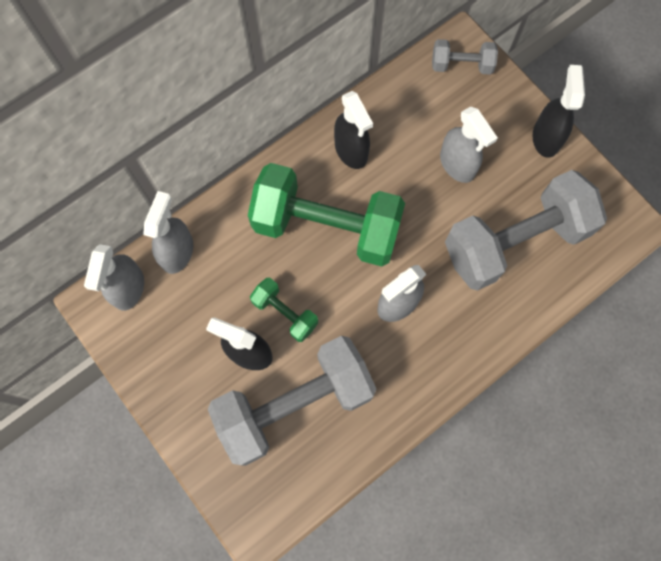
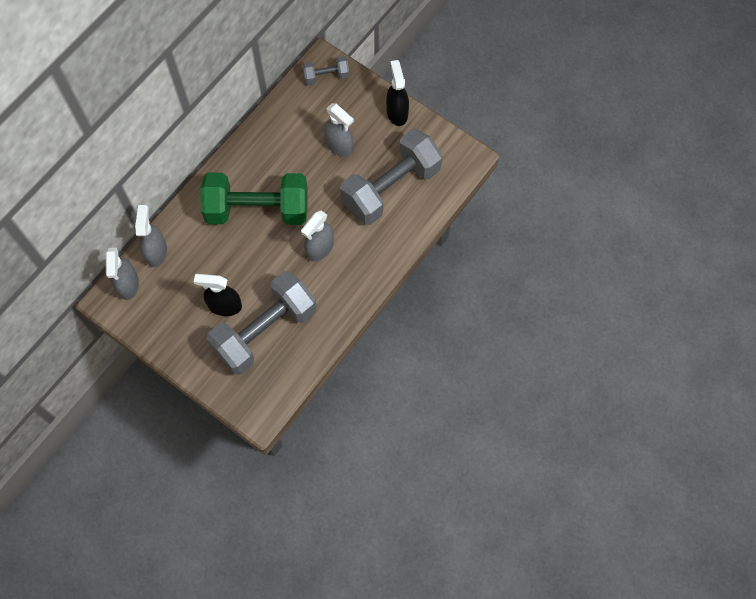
camera: 15 degrees left, 5 degrees down
(285, 313) = (243, 273): green dumbbell -> none
(351, 151) = (262, 154): black spray bottle -> none

